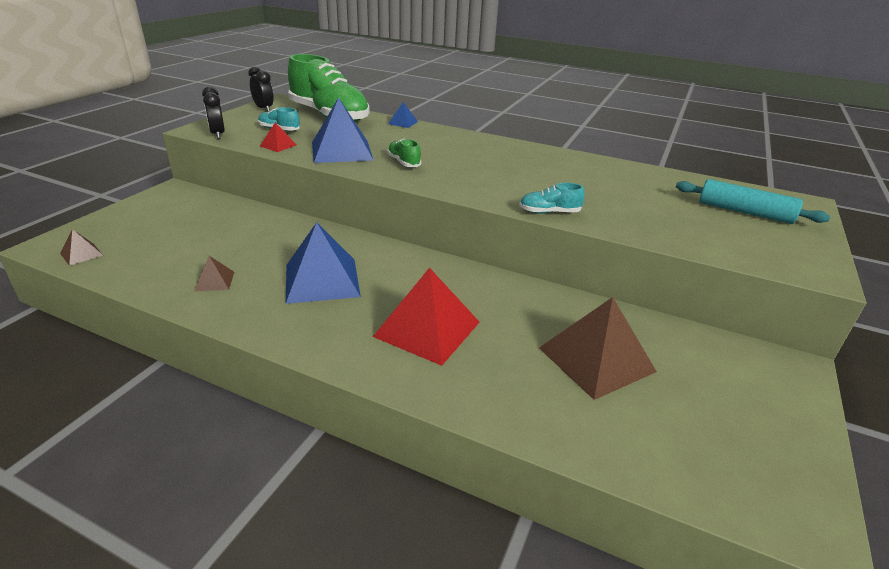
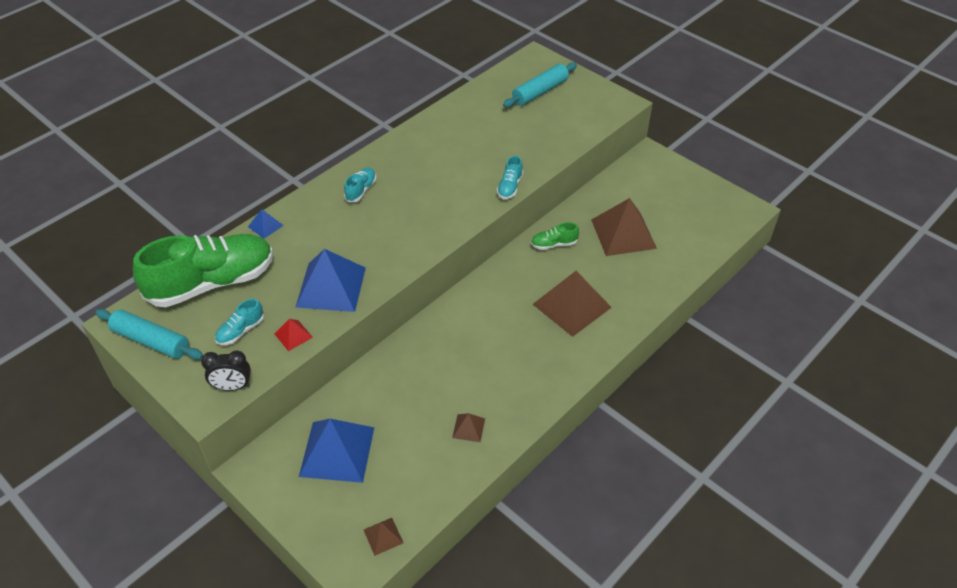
camera: 70 degrees left, 15 degrees up
(264, 109) = (151, 341): black clock -> turquoise rolling pin
(322, 280) = (490, 356): blue pyramid -> blue pyramid (337, 451)
(403, 162) = (380, 247): green shoe -> green shoe (553, 244)
(427, 329) = (572, 306): red pyramid -> brown pyramid
(475, 147) = (361, 190): none -> turquoise shoe

